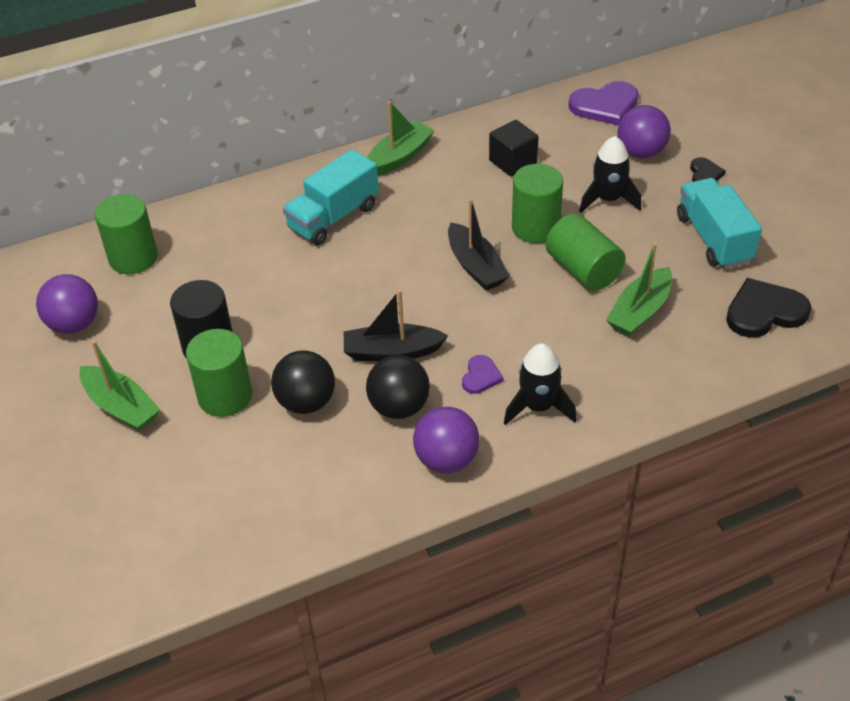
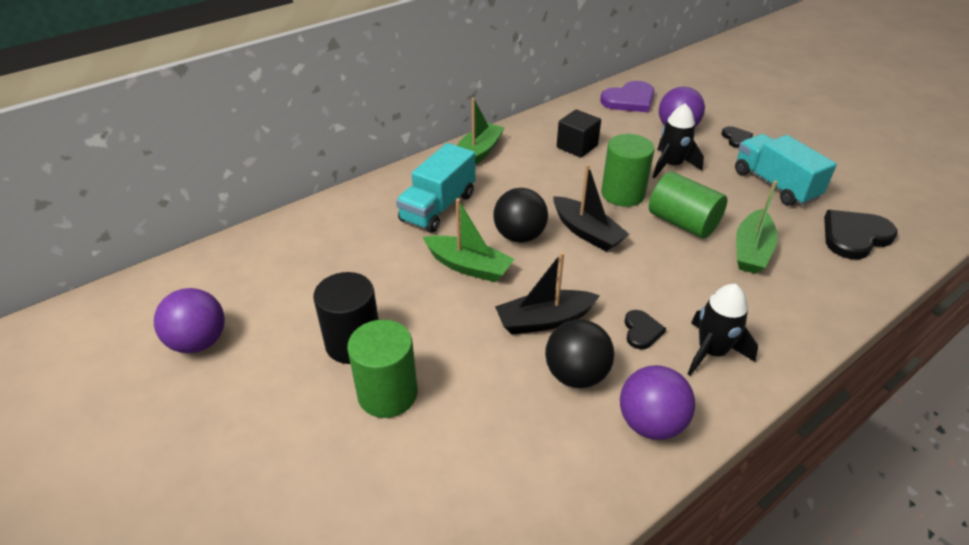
camera: 15 degrees left, 5 degrees down
(121, 407) = (272, 425): green boat -> green boat (468, 266)
(133, 258) = (250, 268): green cylinder -> none
(306, 402) = (478, 386): black ball -> black ball (519, 236)
(481, 376) = (641, 331): purple heart -> black heart

